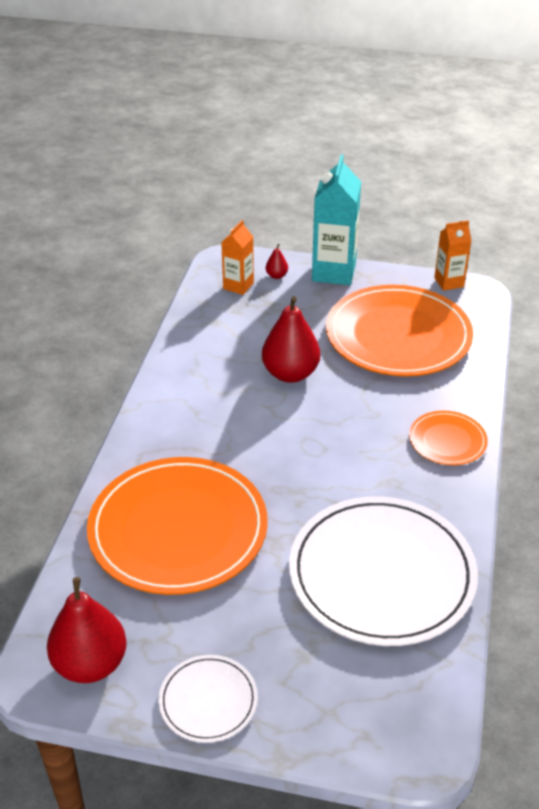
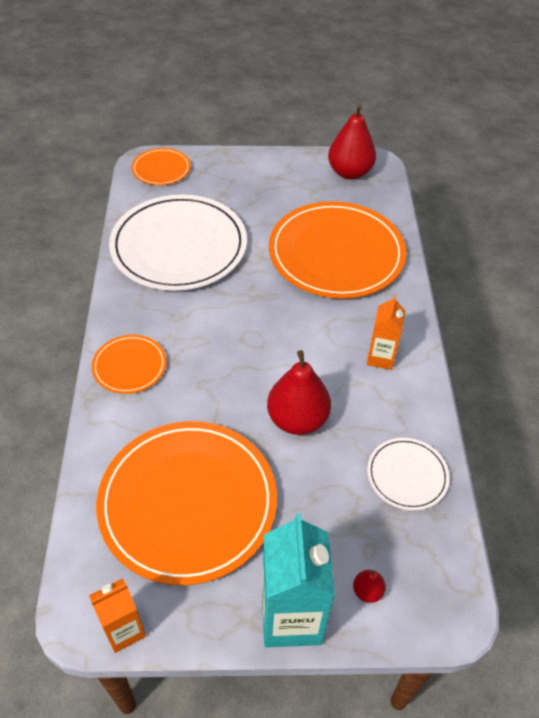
camera: 165 degrees right, 10 degrees up
(208, 700) = (273, 166): white plate -> white plate (407, 475)
(238, 286) = (409, 557): orange carton -> orange carton (381, 358)
(397, 729) = (161, 169): none -> orange plate

